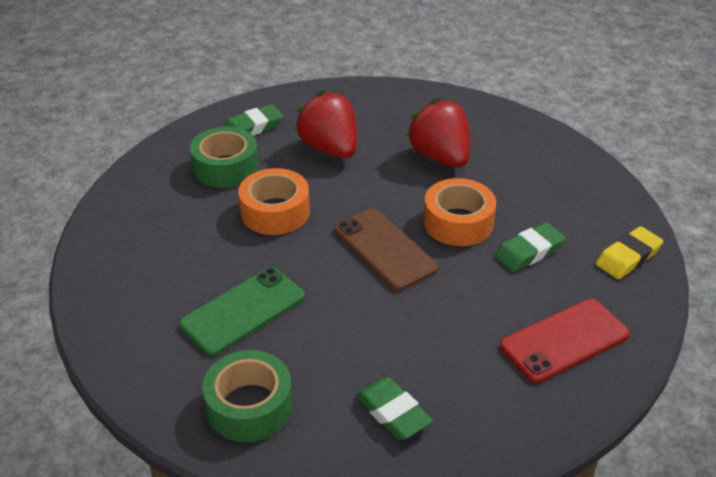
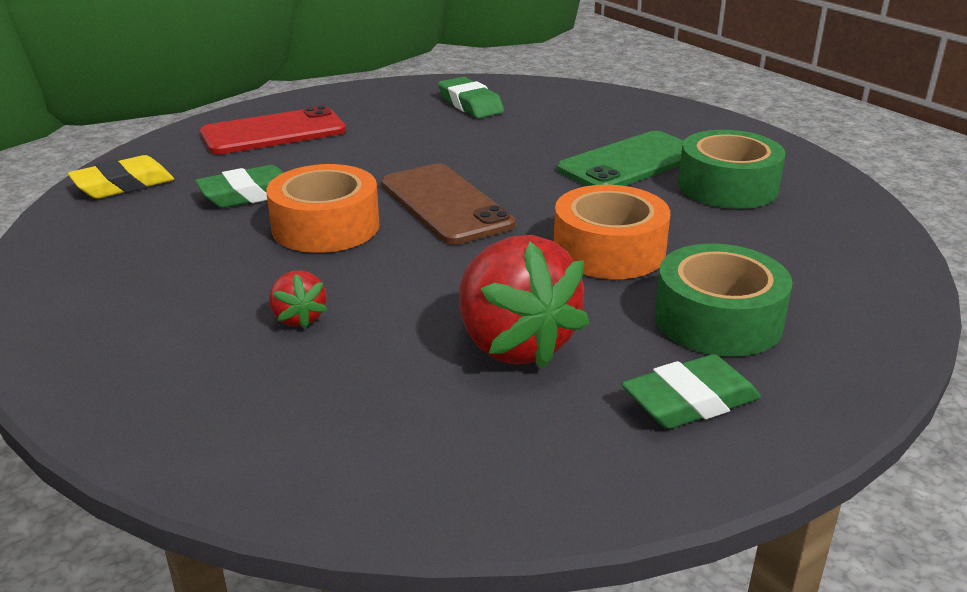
camera: 175 degrees left, 10 degrees down
(249, 406) = (606, 111): green tape -> green tape (727, 186)
(440, 157) = (299, 318): red strawberry -> red strawberry, size x0.47

